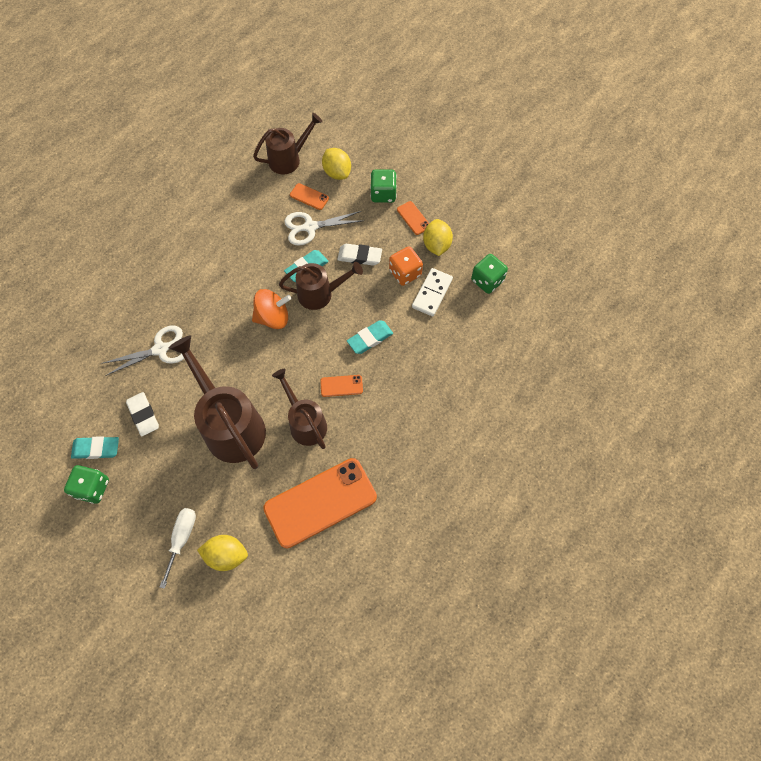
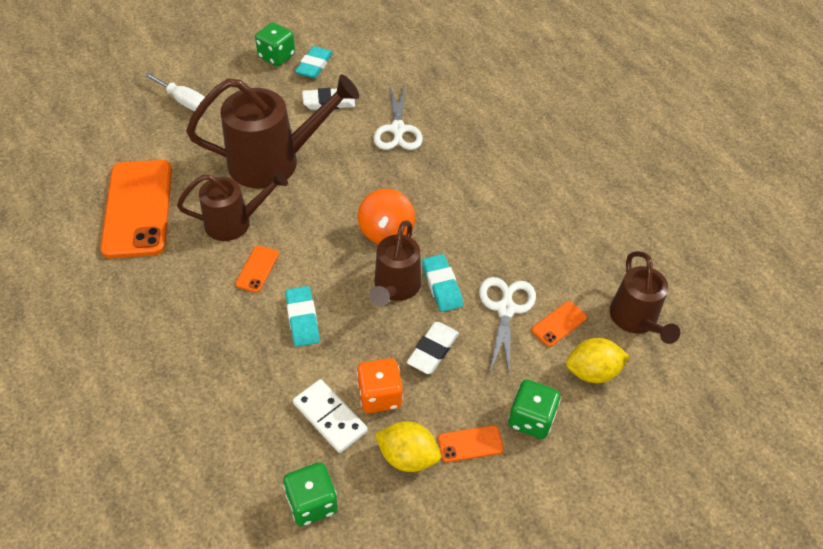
camera: 110 degrees right, 15 degrees down
(226, 555) = (144, 126): yellow lemon -> none

